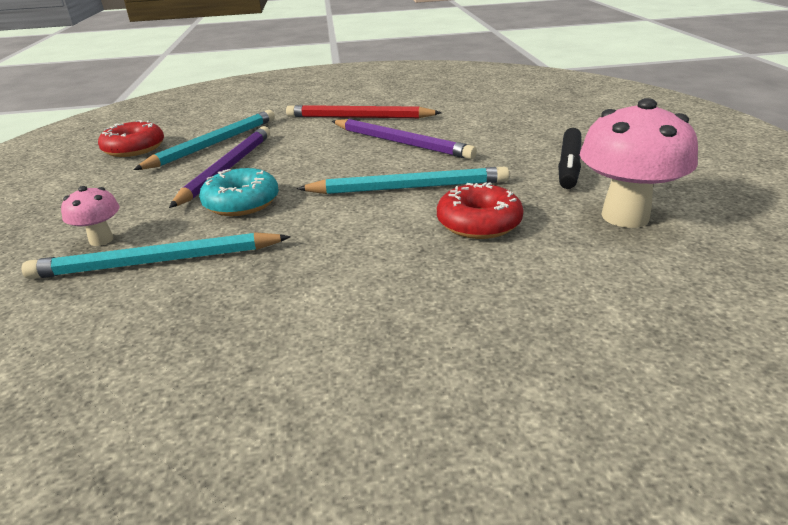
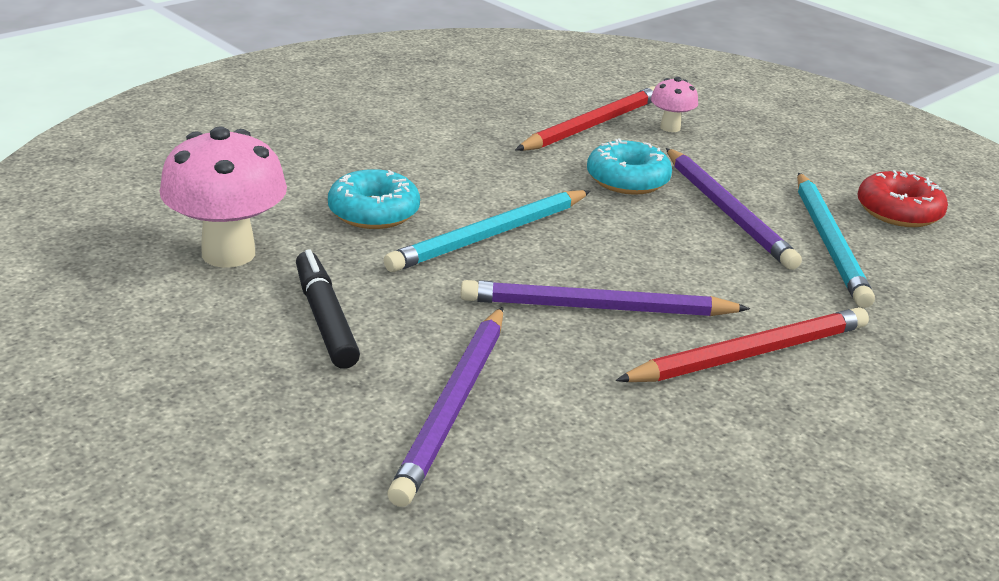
camera: 140 degrees right, 0 degrees up
(157, 262) = (592, 125): turquoise pencil -> red pencil
(479, 223) = (374, 212): red donut -> turquoise donut
(525, 126) = (453, 406): none -> purple pencil

